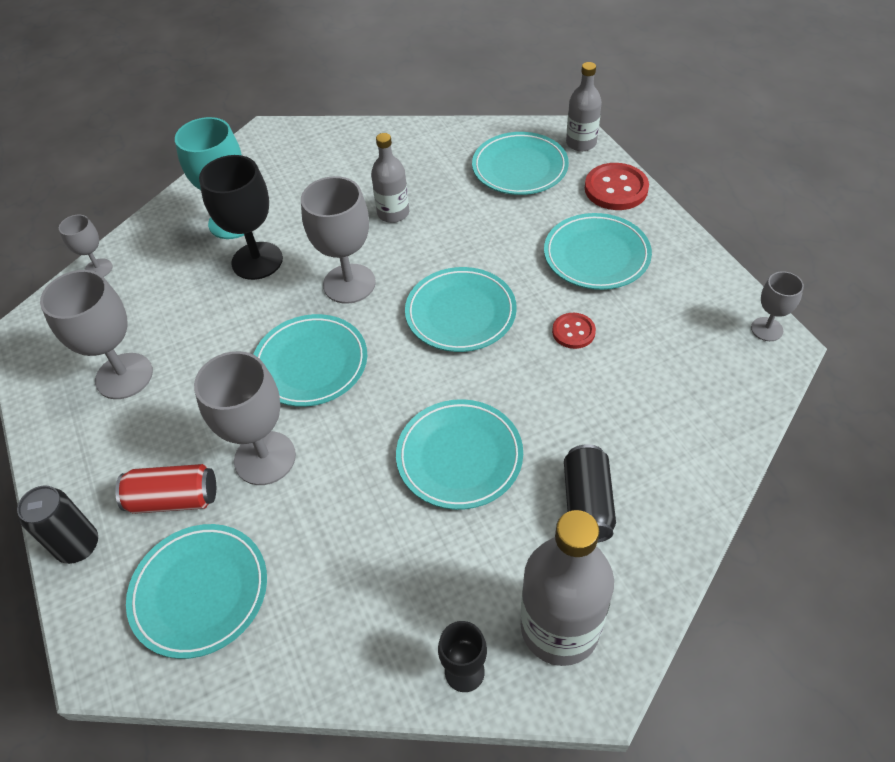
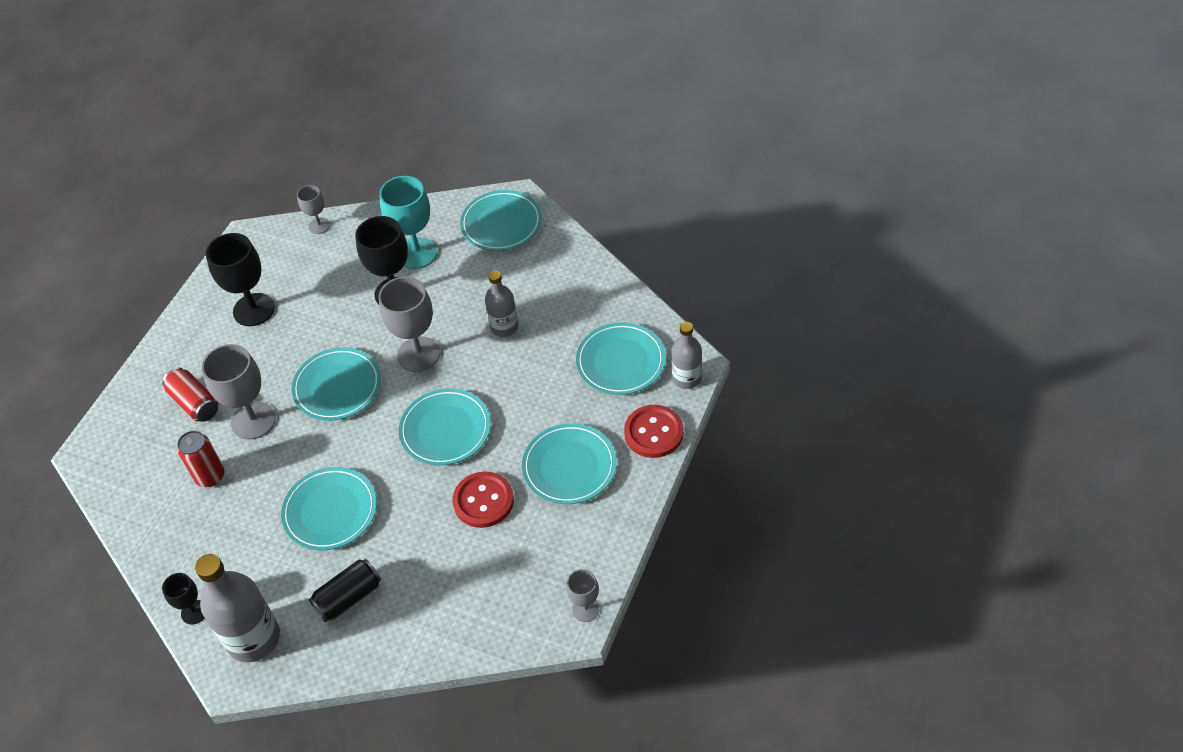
camera: 50 degrees right, 0 degrees up
(78, 545) = (137, 388): black can -> none
(124, 376) = (254, 310): grey goblet -> black goblet
(200, 592) = (151, 461): turquoise plate -> turquoise plate (501, 224)
(291, 542) = (210, 476): none -> red can
(573, 332) = (483, 501): red button -> red button, size x1.69

